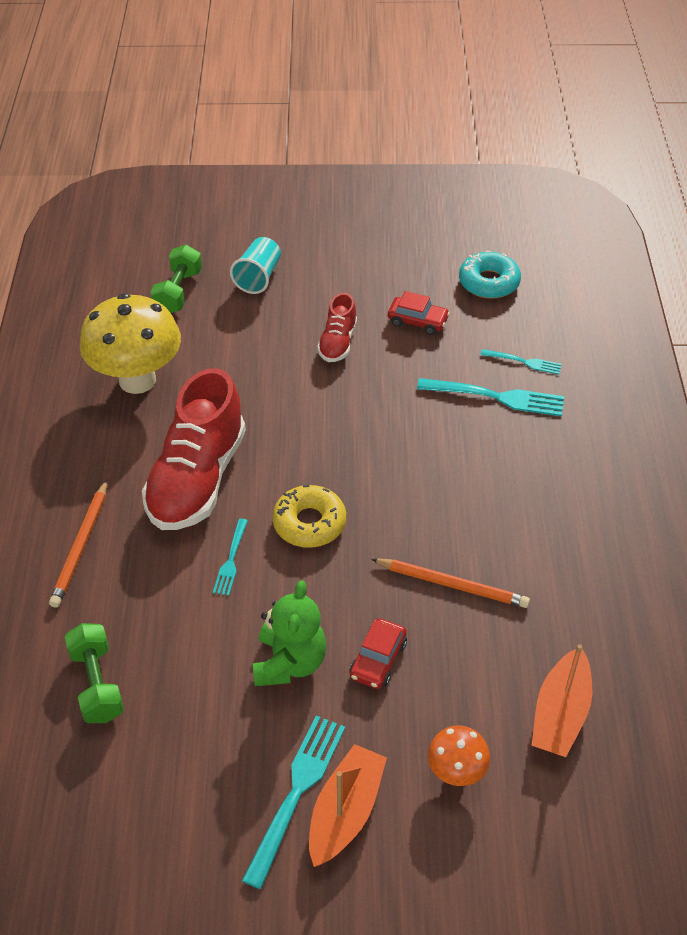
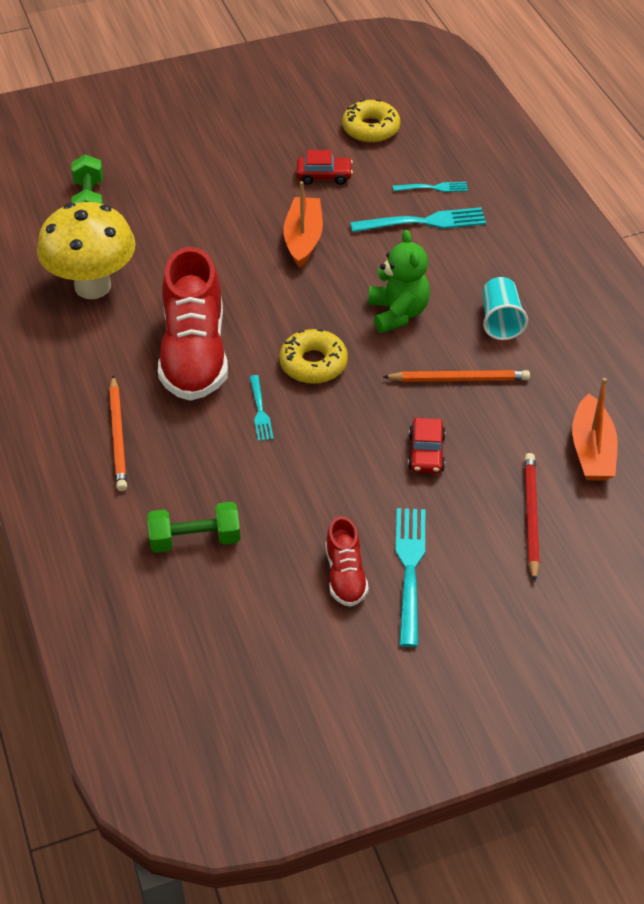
camera: 20 degrees left, 0 degrees up
(97, 684) = (195, 539): green dumbbell -> green dumbbell turned 60 degrees counterclockwise
(258, 277) = (158, 171): turquoise cup -> turquoise cup (500, 320)
(289, 662) = (353, 476): green teddy bear -> green teddy bear (398, 313)
(338, 342) = (261, 210): red shoe -> red shoe (345, 575)
(345, 812) = (457, 571): orange boat -> orange boat (303, 239)
(456, 772) = (530, 516): orange mushroom -> red pencil
(489, 282) = (371, 128): turquoise donut -> yellow donut

